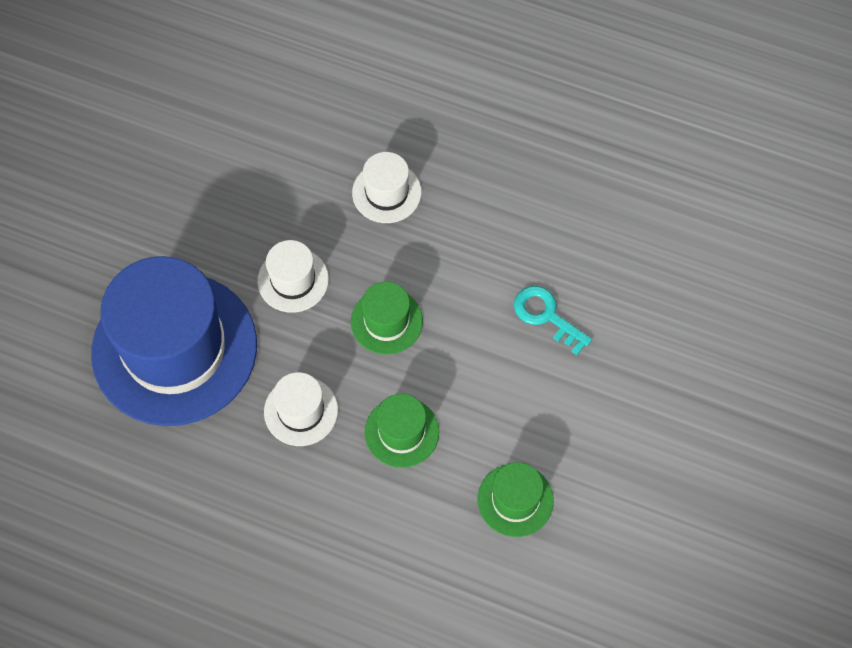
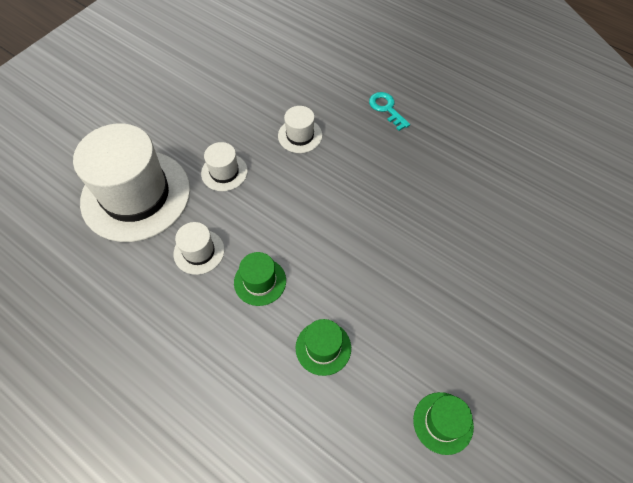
camera: 15 degrees right, 5 degrees down
(174, 348) = (136, 195): blue hat -> white hat
(386, 321) = (274, 209): green hat -> green hat (443, 422)
(546, 316) = (380, 230): turquoise key -> turquoise key (386, 109)

